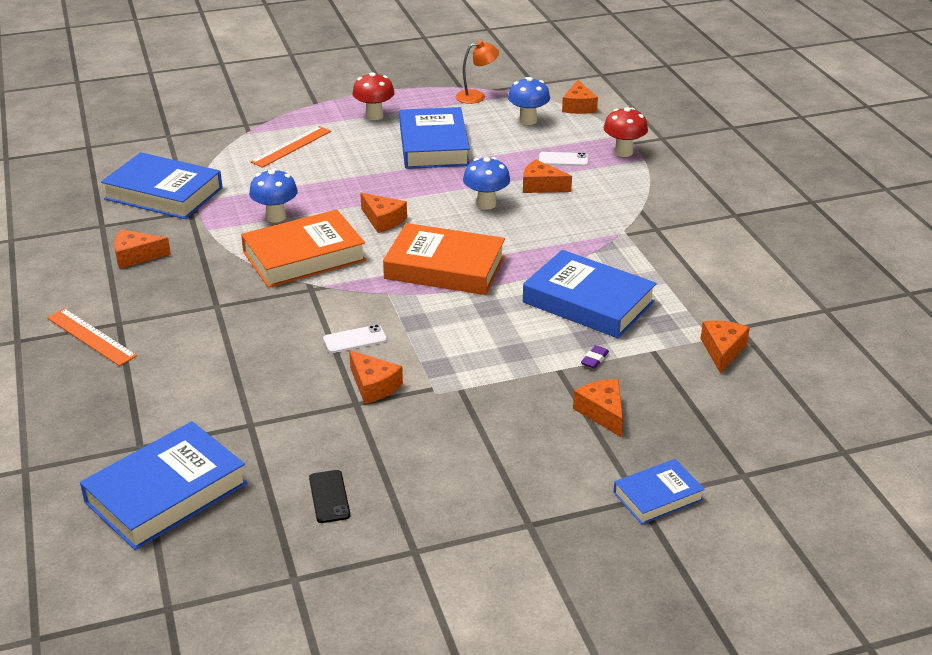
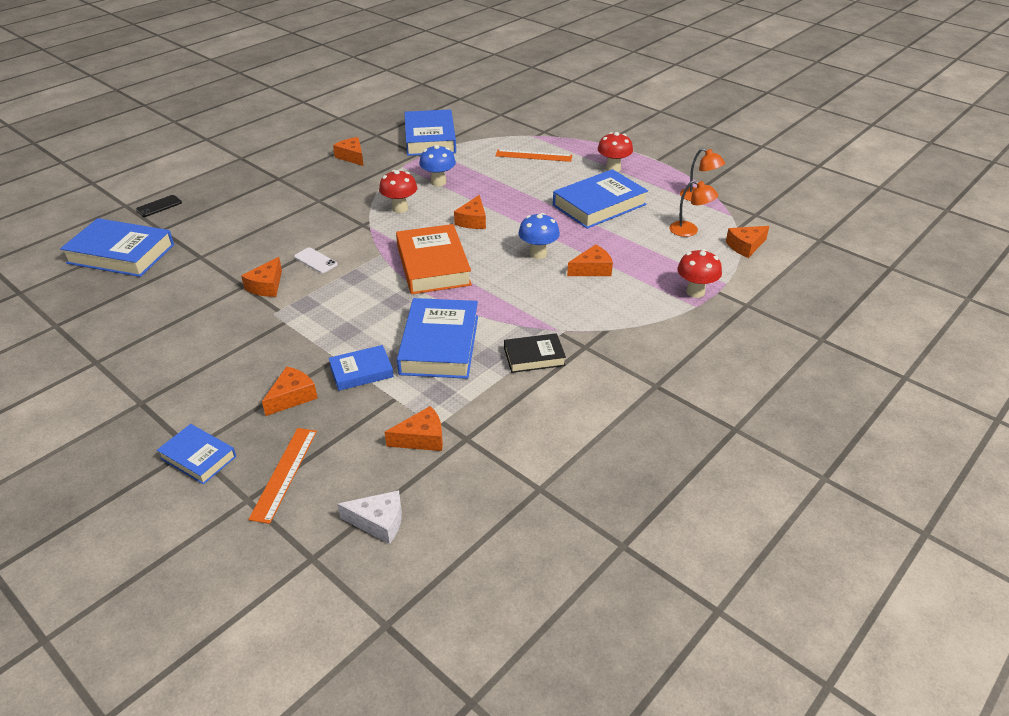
camera: 60 degrees right, 5 degrees up
(91, 337) = (258, 176): orange ruler -> orange ruler (284, 473)
(304, 256) = (400, 208): orange book -> red mushroom
(329, 497) = (139, 310): black phone -> black phone (159, 206)
(528, 120) = (689, 231): blue mushroom -> orange lamp
(541, 186) = (592, 269): orange cheese -> orange cheese turned 75 degrees clockwise
(563, 159) = (646, 266): white phone -> none
(594, 359) = (361, 372): purple eraser -> blue book
(650, 258) = (534, 357): none -> black book
(819, 403) = (378, 522): none -> white cheese

